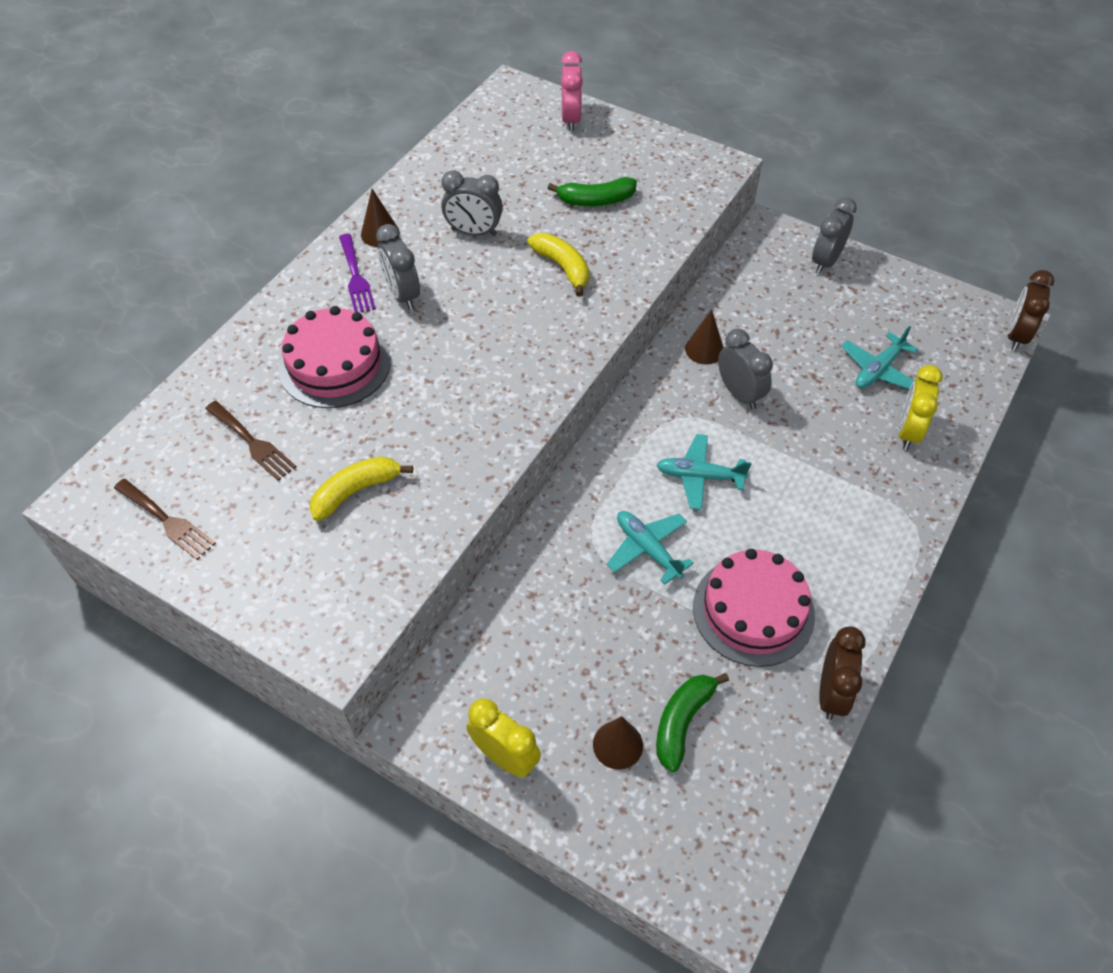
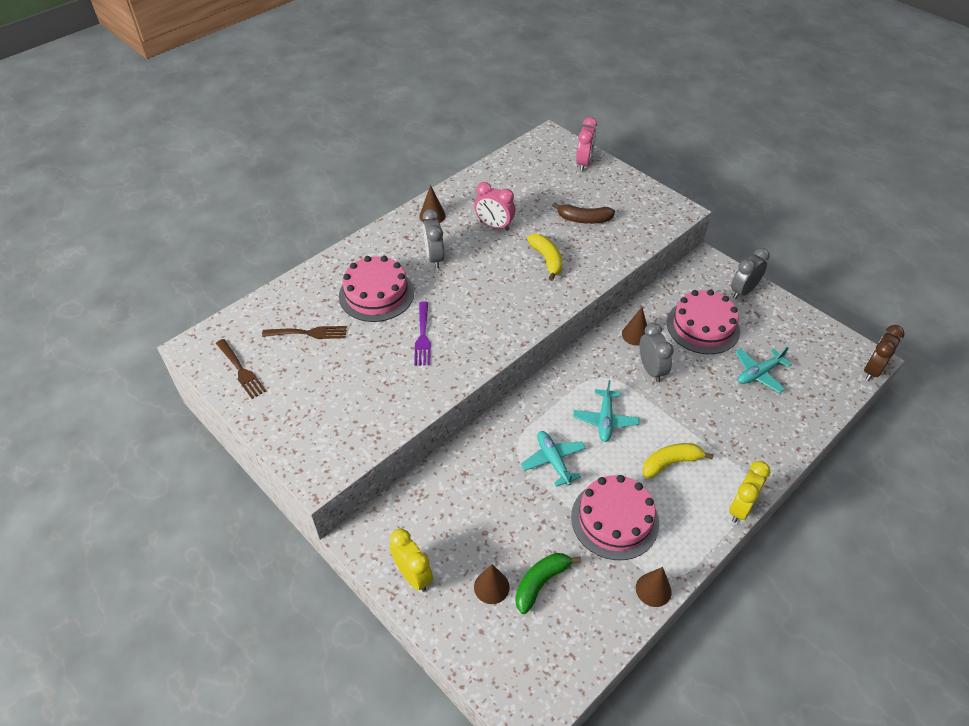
camera: 15 degrees right, 5 degrees down
(252, 443) = (309, 333): brown fork -> brown fork turned 60 degrees counterclockwise
(356, 277) = (408, 241): purple fork -> purple fork (423, 336)
(356, 491) = (364, 377): yellow banana -> yellow banana (670, 463)
(474, 232) = (494, 226): grey clock -> pink clock
(596, 200) = (584, 219): green banana -> brown banana
(699, 476) = (605, 420): turquoise plane -> turquoise plane turned 105 degrees counterclockwise
(788, 320) = (703, 326): none -> pink cake
(831, 693) = (653, 589): brown clock -> brown cone
(908, 431) = (767, 421): yellow clock -> yellow clock (740, 508)

